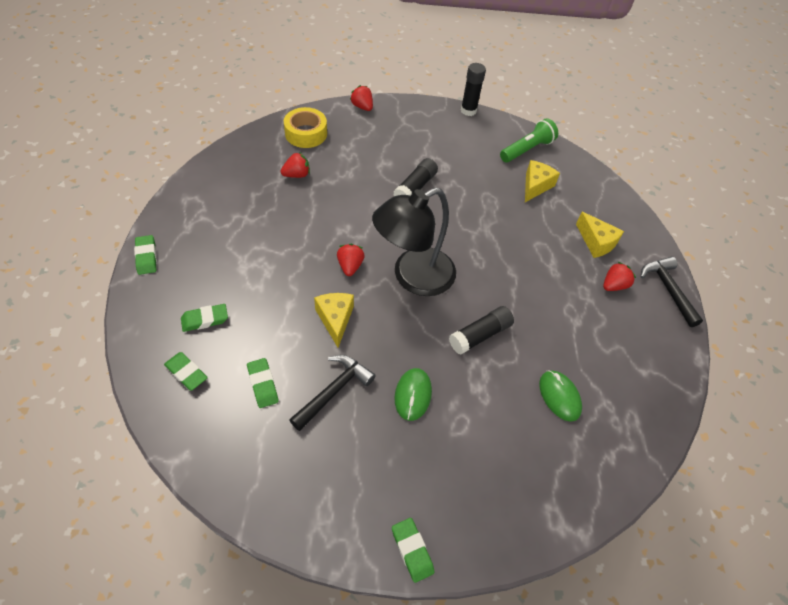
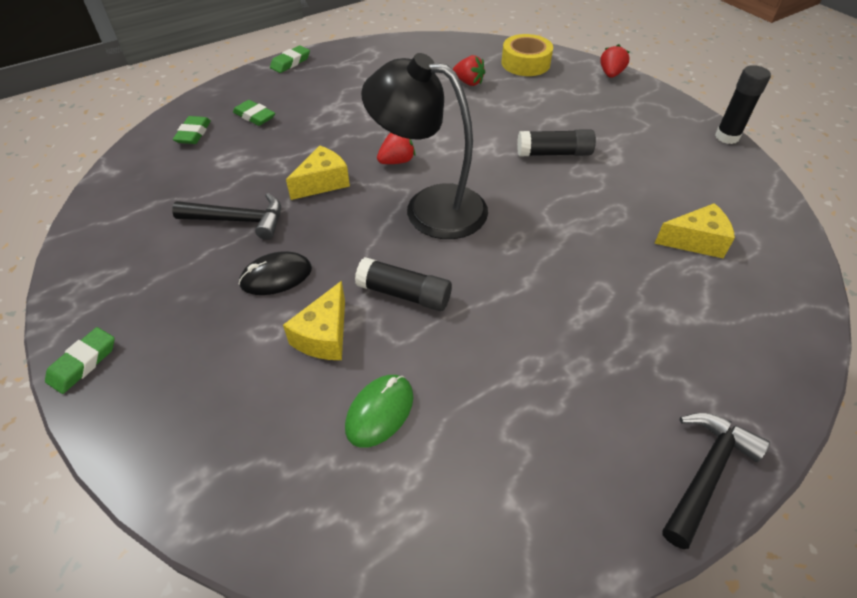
camera: 60 degrees right, 5 degrees down
(263, 384) = (213, 176): green eraser -> none
(413, 395) = (276, 276): green mouse -> black mouse
(527, 149) = (745, 207): green flashlight -> none
(596, 242) = (683, 343): yellow cheese -> yellow cheese (324, 335)
(614, 285) = (630, 396): red strawberry -> none

